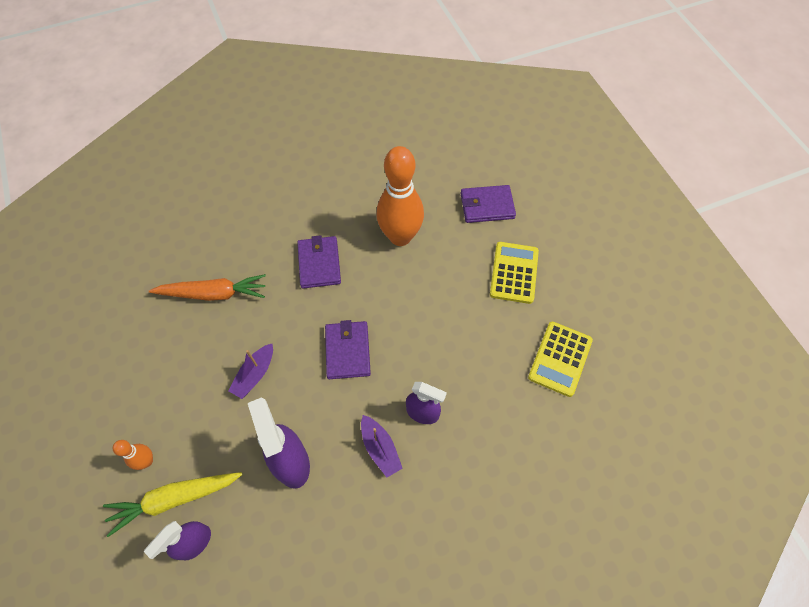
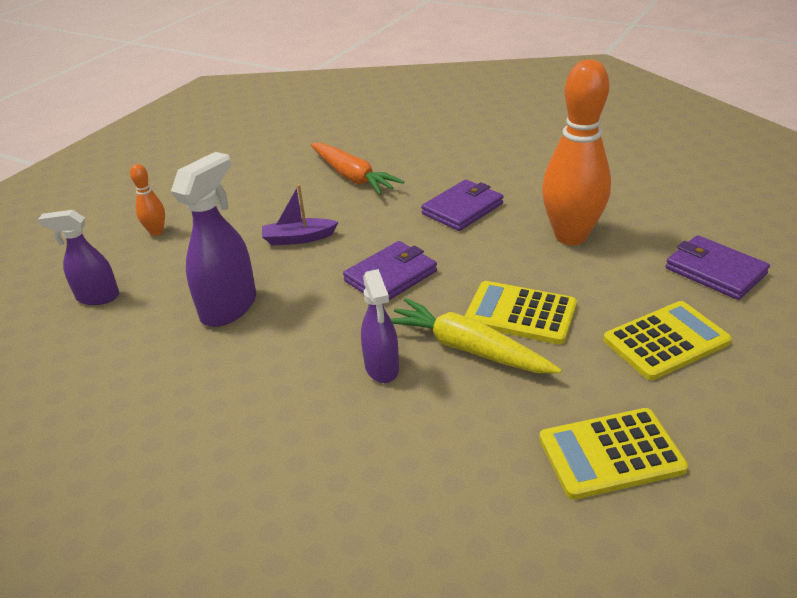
camera: 55 degrees right, 25 degrees down
(174, 499) = (132, 264): yellow carrot -> yellow carrot (468, 348)
(380, 448) = (303, 359): purple boat -> none
(440, 314) = (520, 313): none -> yellow calculator

